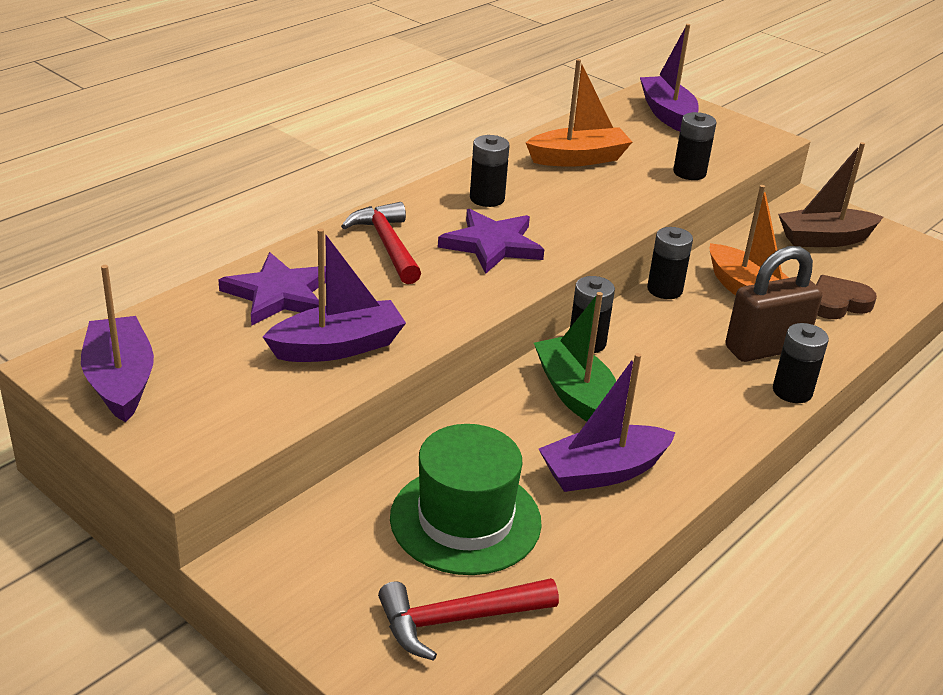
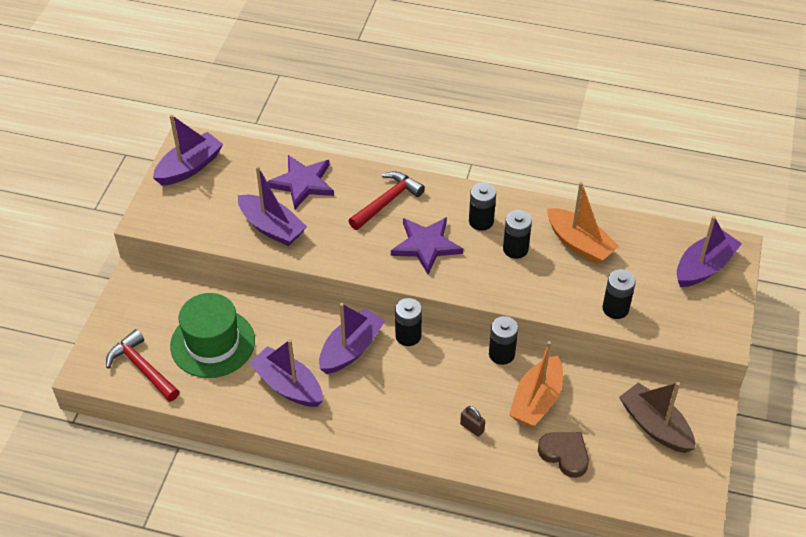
camera: 65 degrees right, 15 degrees up
(576, 394) = (351, 349): green boat -> purple boat
(765, 348) = (472, 427): brown padlock -> brown padlock, size x0.41
(792, 391) = (432, 454): black battery -> black battery (515, 249)

